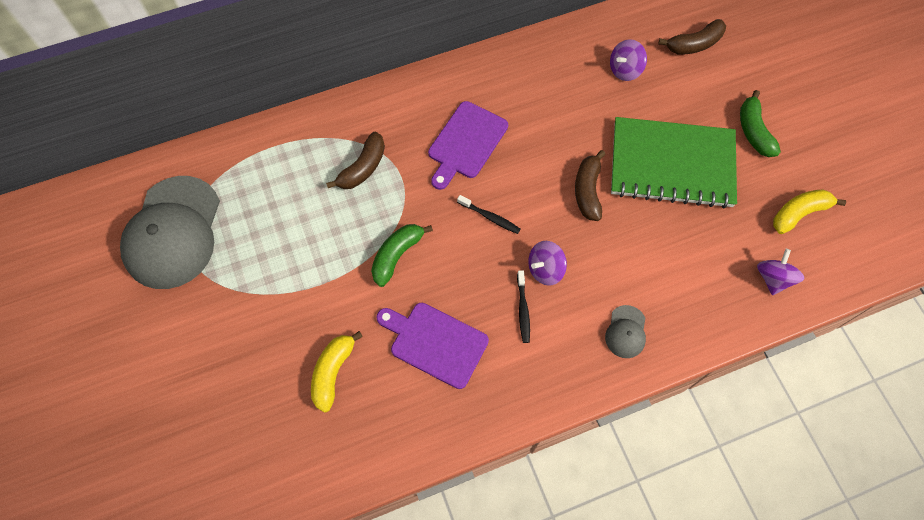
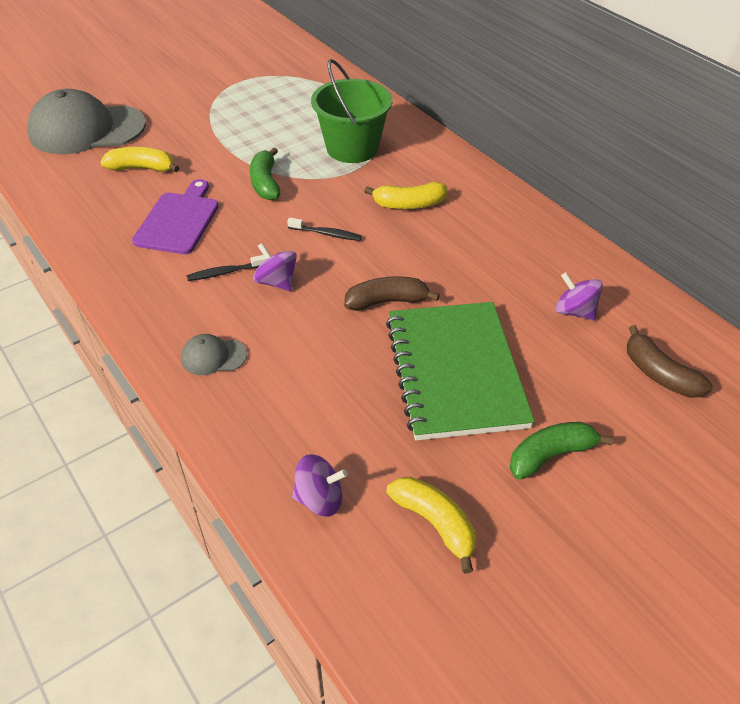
camera: 75 degrees right, 20 degrees down
(173, 232) = (255, 71): grey cap -> grey cap (87, 129)
(362, 168) = (352, 148): brown banana -> green bucket
(397, 255) = (265, 183): green banana -> green banana turned 120 degrees counterclockwise
(466, 143) = (409, 204): purple cutting board -> yellow banana
(490, 217) = (326, 234): black toothbrush -> black toothbrush turned 90 degrees counterclockwise

